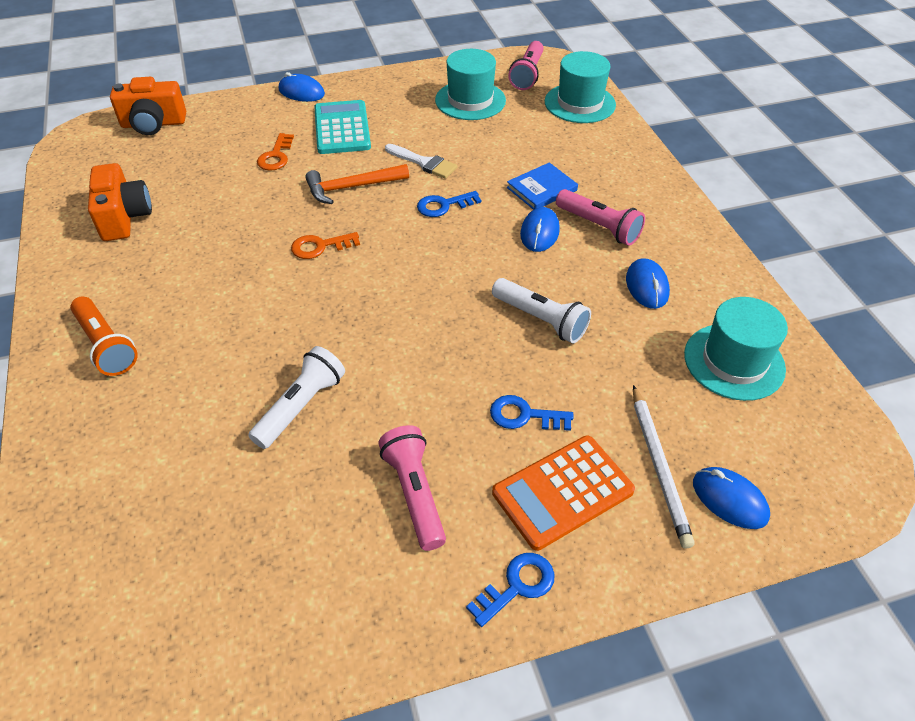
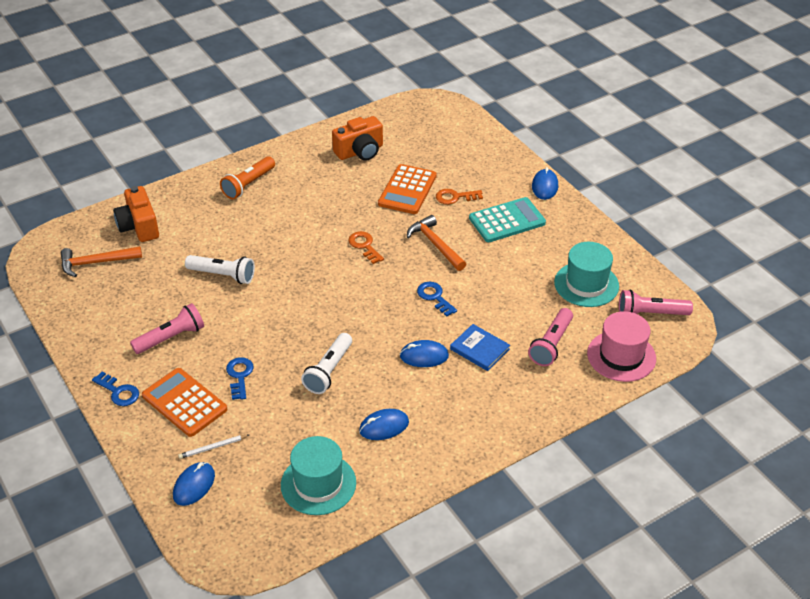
camera: 75 degrees right, 5 degrees down
(153, 124) = (465, 128): orange camera -> orange camera (139, 226)
(169, 594) = (96, 263): none -> orange hammer
(235, 190) = (407, 190): none -> orange calculator
(424, 163) = (483, 275): white brush -> none
(580, 103) = (621, 356): turquoise hat -> pink hat
(599, 226) = (445, 390): pink flashlight -> pink flashlight (551, 344)
(659, 467) = (213, 448): white pencil -> white pencil, size x0.58

